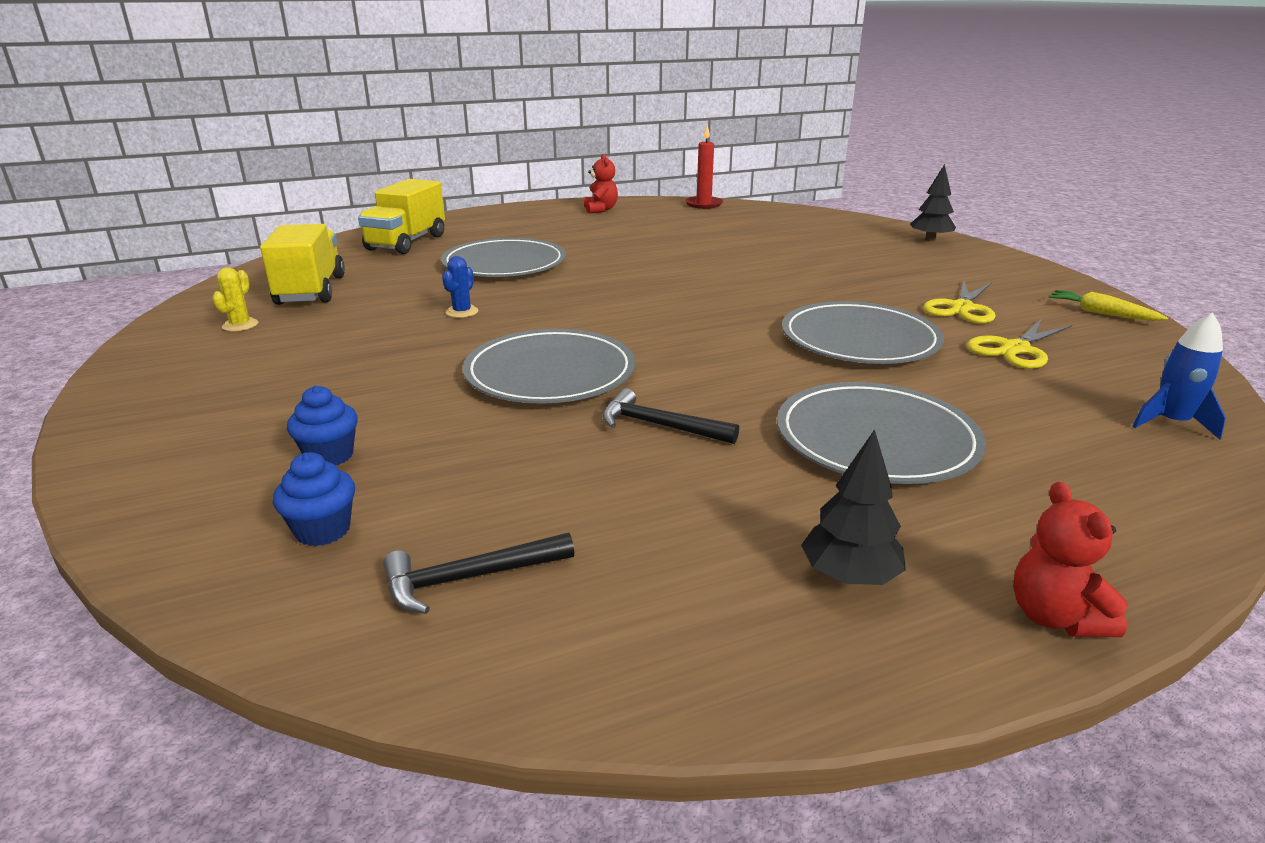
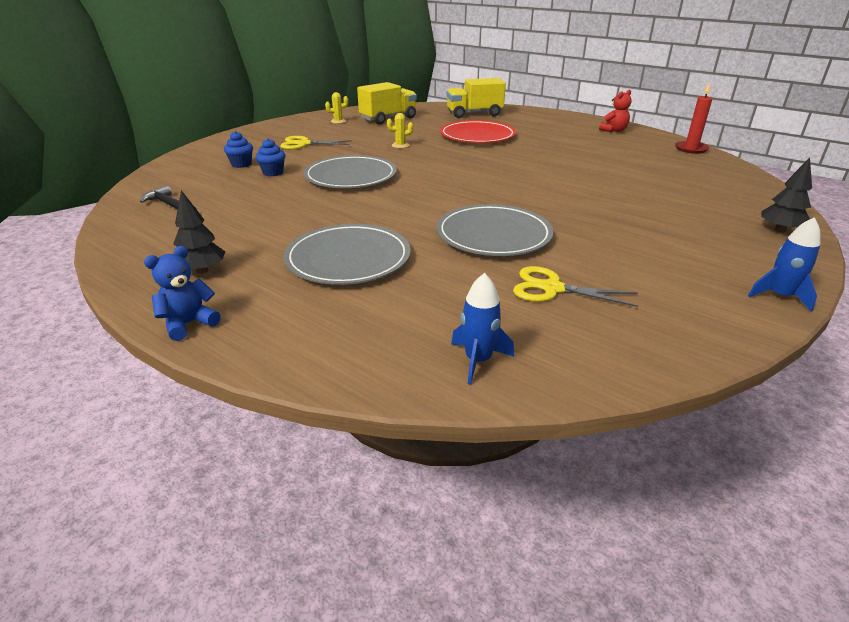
camera: 60 degrees right, 5 degrees up
(323, 530) = (190, 178): blue cupcake -> blue cupcake (273, 173)
(462, 312) = (400, 145): blue cactus -> yellow cactus
(504, 264) = (477, 136): grey plate -> red plate
(659, 425) = (316, 208): black hammer -> none
(962, 308) = (614, 260): yellow scissors -> yellow scissors (304, 144)
(1054, 617) = (189, 324): red teddy bear -> blue teddy bear
(1058, 279) = (779, 296): none -> blue rocket
(1102, 313) = (708, 323): yellow carrot -> none

